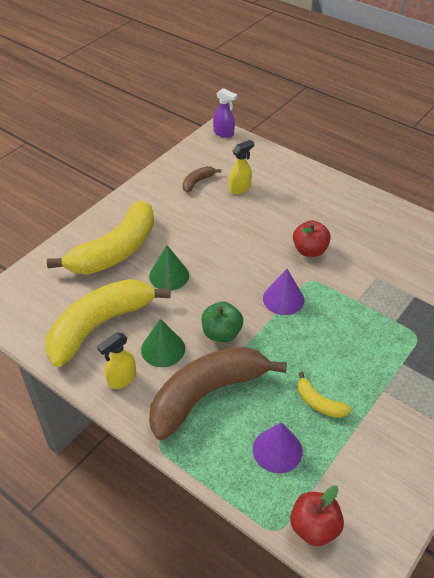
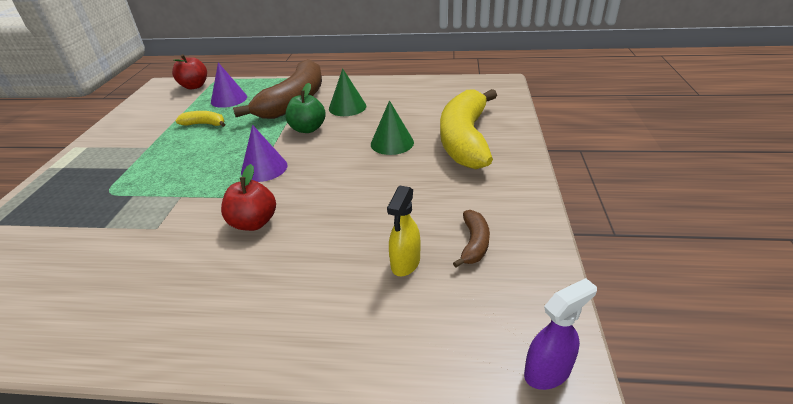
camera: 150 degrees right, 10 degrees down
(100, 325) = (409, 100): yellow banana -> none
(122, 379) = (360, 88): yellow spray bottle -> none
(224, 133) = (548, 371): purple spray bottle -> purple spray bottle turned 150 degrees clockwise

